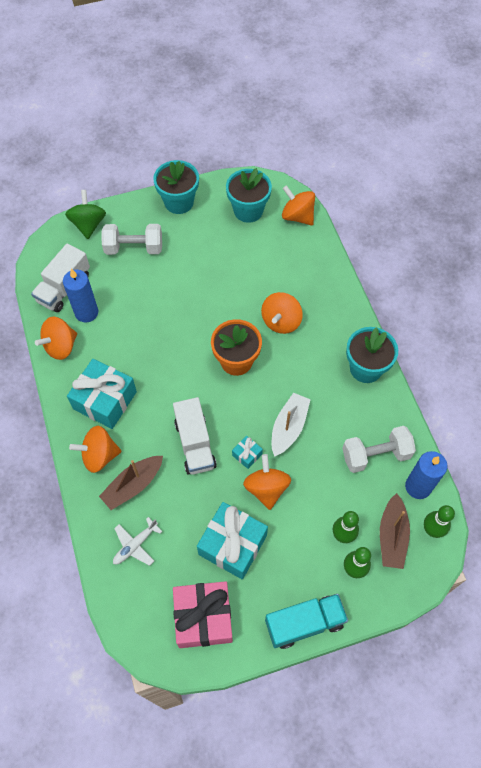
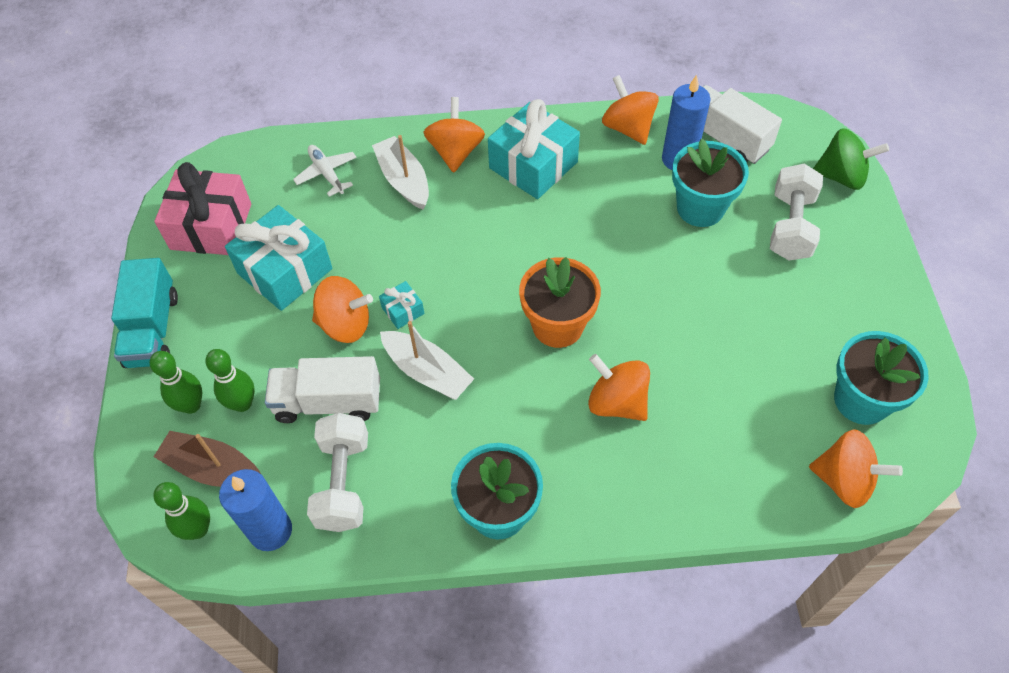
camera: 105 degrees right, 5 degrees down
(133, 485) = (403, 180): brown boat -> white boat
(179, 202) = (884, 298): turquoise flower pot -> turquoise flower pot (700, 208)
(195, 444) = (439, 253): white truck -> white truck (328, 402)
(297, 216) = (844, 480): orange spinning top -> orange spinning top turned 60 degrees clockwise

